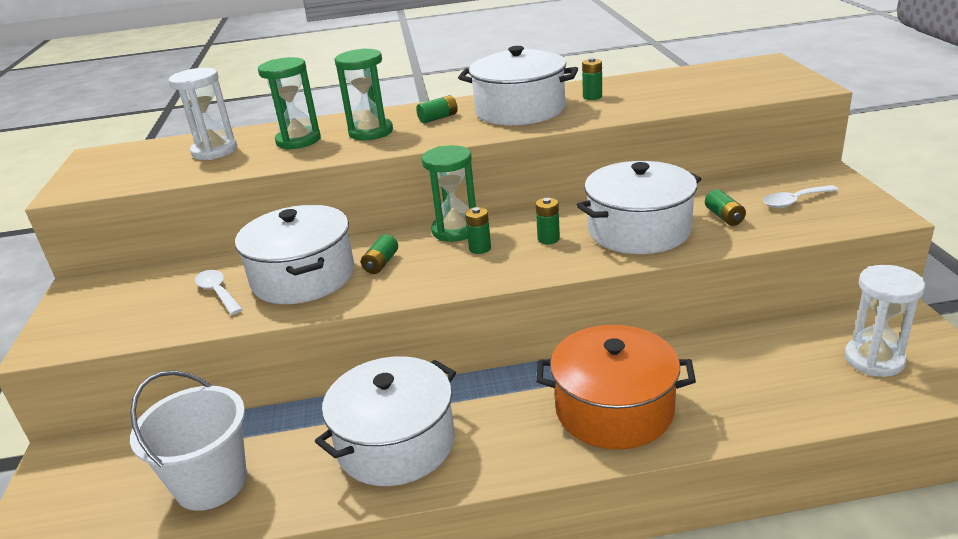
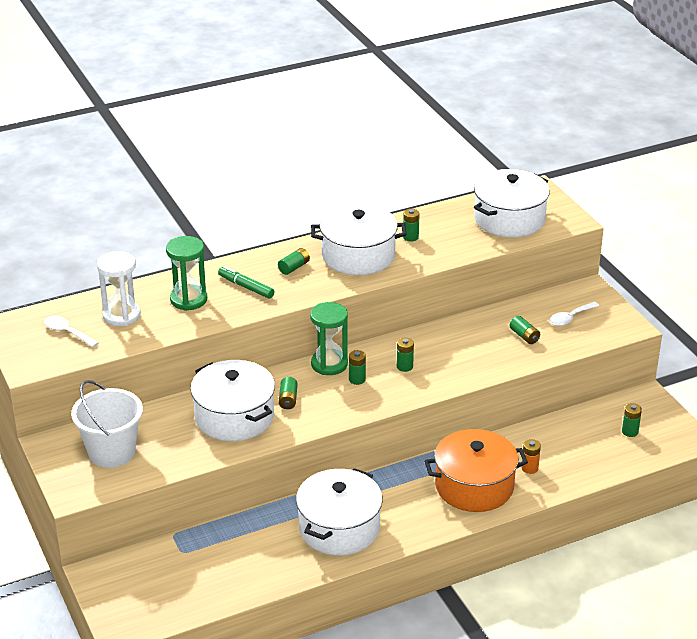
camera: 20 degrees left, 5 degrees up
(211, 483) = (227, 570): white bucket -> white bucket (112, 452)
(218, 292) = (175, 437): white spoon -> white spoon (67, 332)
(371, 132) = (246, 287): green hourglass -> green marker
(639, 230) = (467, 353): white pot -> white pot (509, 219)
(706, 394) = (529, 468): none -> orange battery
(874, 360) = (630, 431): white hourglass -> green battery

